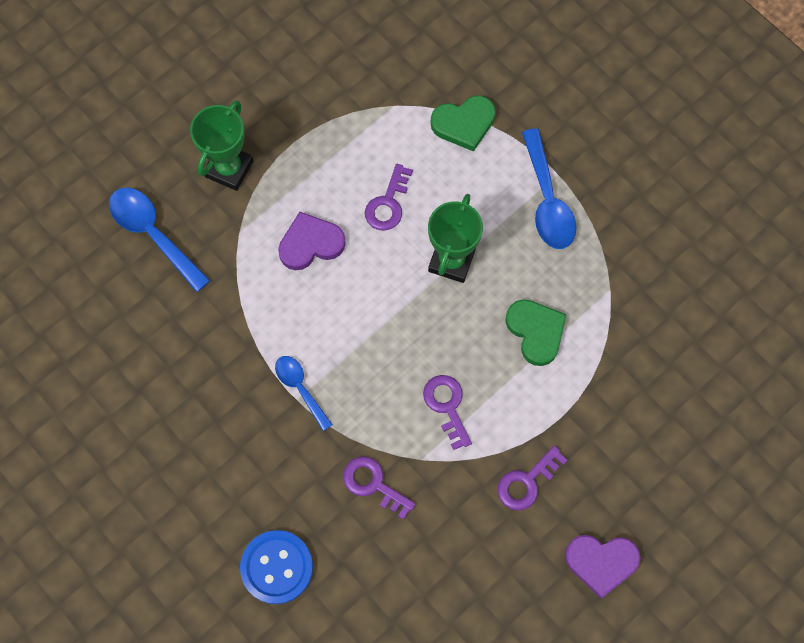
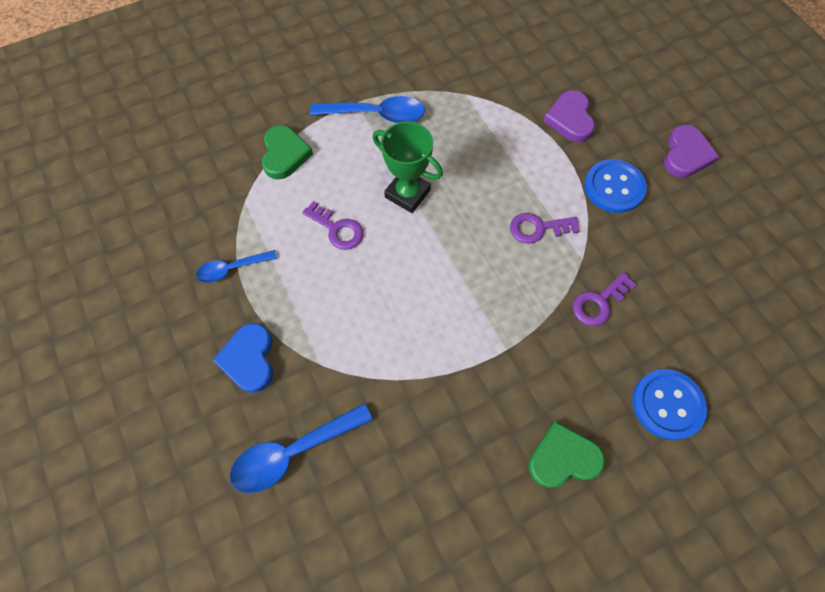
camera: 75 degrees left, 5 degrees down
(229, 169) = (249, 359): green trophy -> blue heart
(300, 388) = (496, 344): blue spoon -> blue spoon (231, 269)
(310, 244) = (354, 302): purple heart -> purple heart (570, 119)
(527, 482) = (614, 187): purple key -> blue button
(536, 332) = (487, 150): green heart -> green heart (563, 458)

